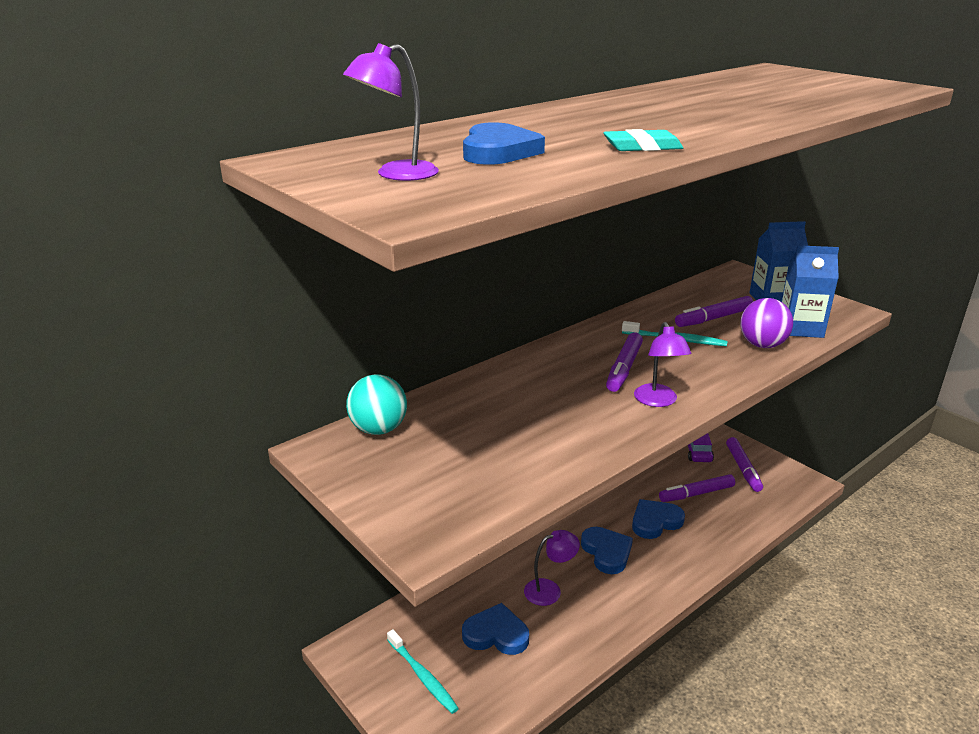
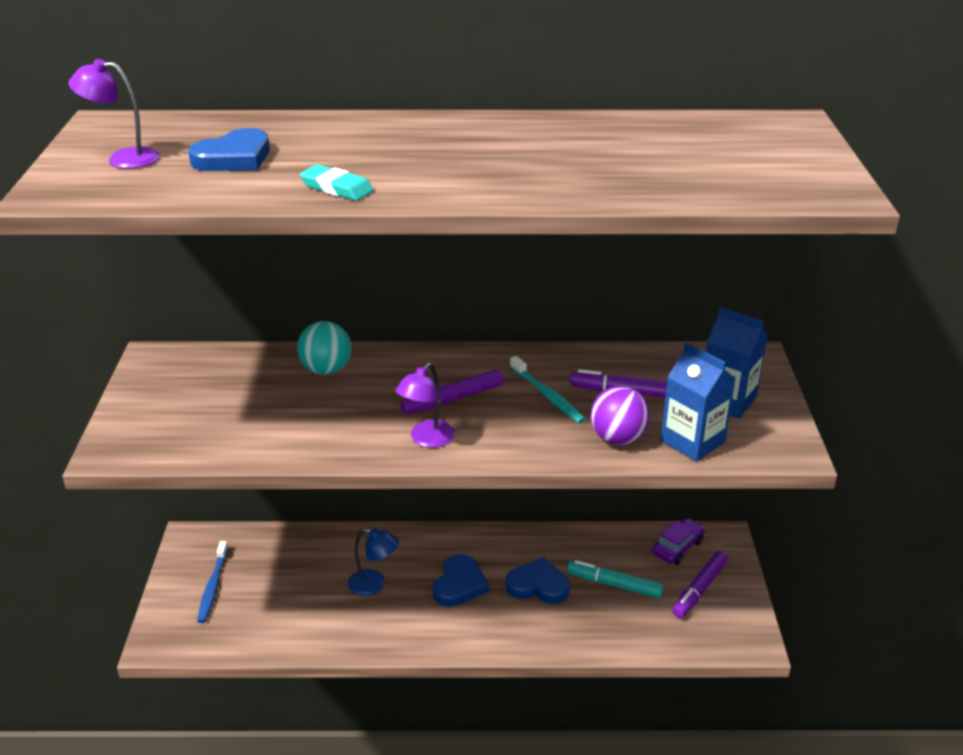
camera: 40 degrees right, 5 degrees up
(378, 429) = (206, 360): turquoise ball -> turquoise ball (326, 370)
(423, 676) = (213, 587): turquoise toothbrush -> blue toothbrush
(496, 634) = (294, 591): blue heart -> none
(550, 590) = (374, 585): purple lamp -> blue lamp
(696, 494) = (614, 585): purple marker -> turquoise marker

